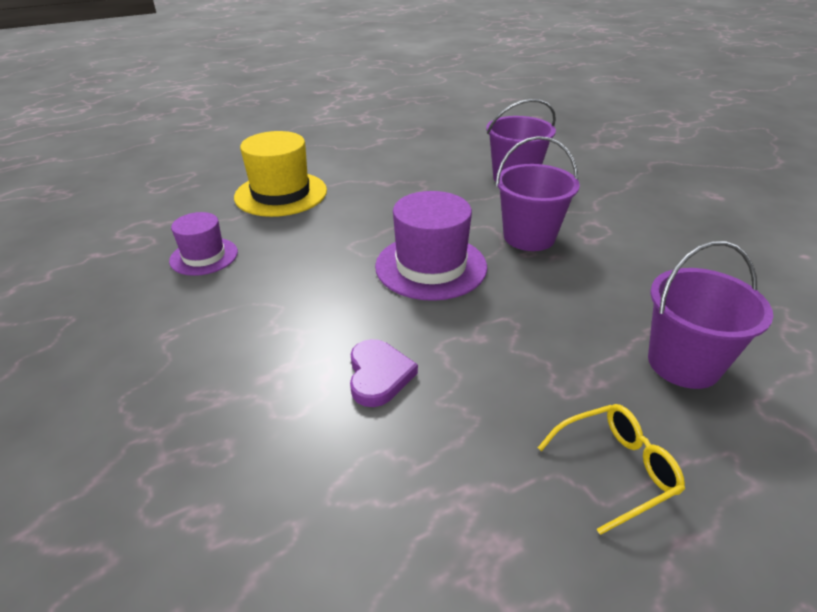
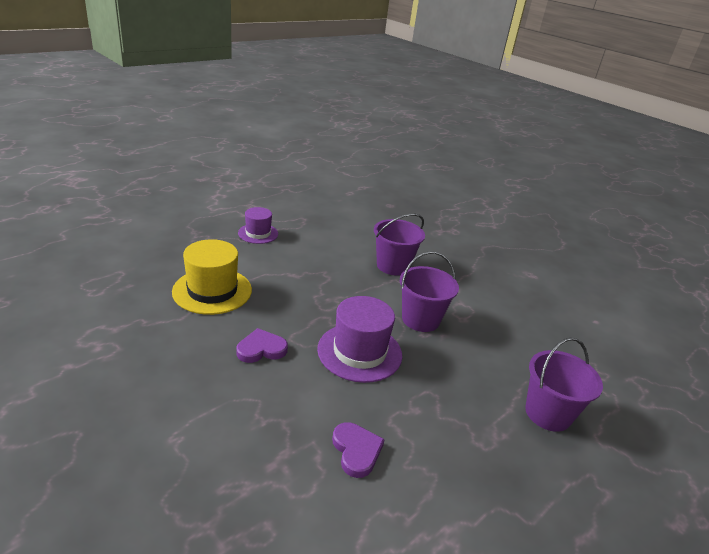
camera: 20 degrees left, 5 degrees down
(204, 256) = (172, 359): purple hat -> purple hat (258, 233)
(309, 254) = (261, 349): none -> purple heart
(616, 469) = (531, 497): yellow glasses -> none

